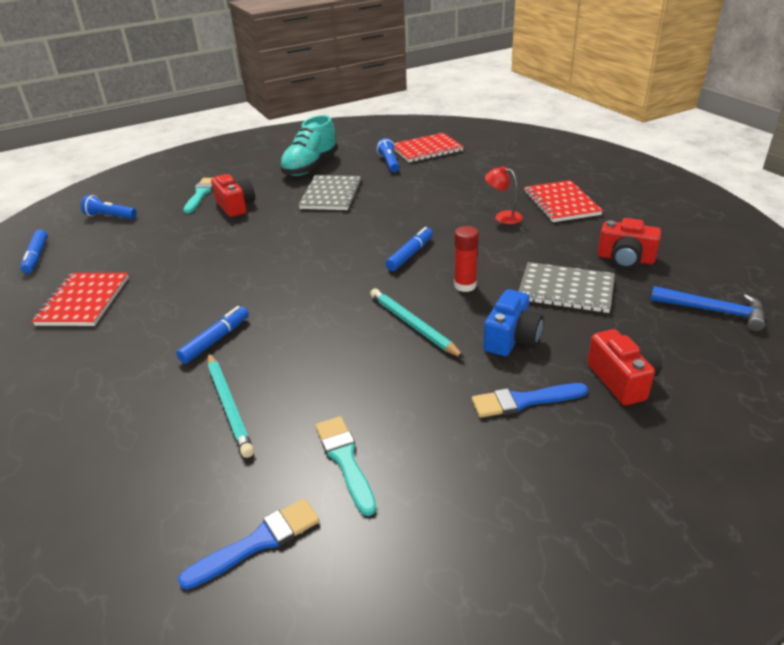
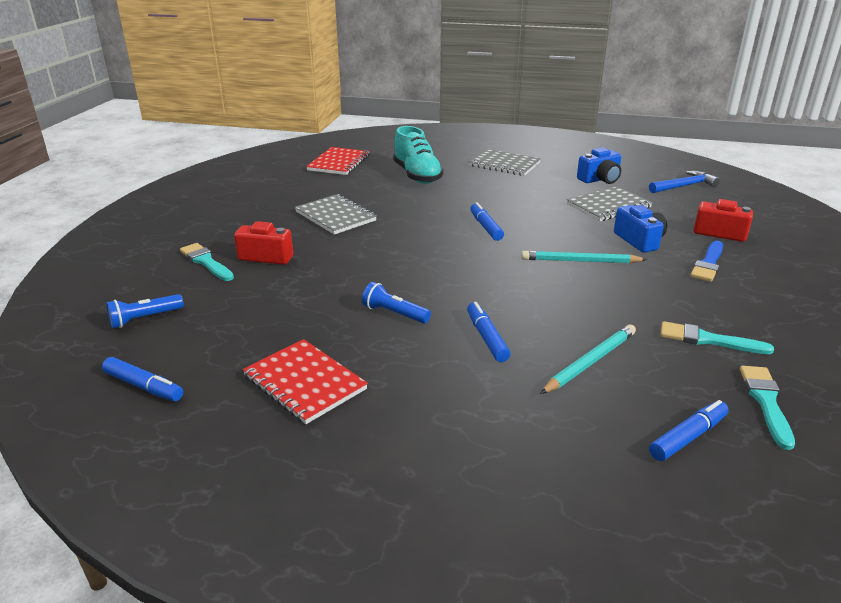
camera: 50 degrees left, 5 degrees down
(151, 509) = (688, 437): none -> blue marker
(229, 405) = (590, 362): turquoise pencil -> turquoise pencil turned 60 degrees counterclockwise
(258, 542) = (766, 402): blue brush -> turquoise brush
(310, 166) = (266, 205): turquoise shoe -> turquoise shoe (417, 175)
(389, 163) = (330, 180): blue flashlight -> blue flashlight (394, 313)
(465, 285) = (557, 228): red glue stick -> none
(503, 216) = (489, 184): red lamp -> none
(561, 203) = (504, 164): red notebook -> grey notebook
(625, 259) = (600, 179): red camera -> blue camera

